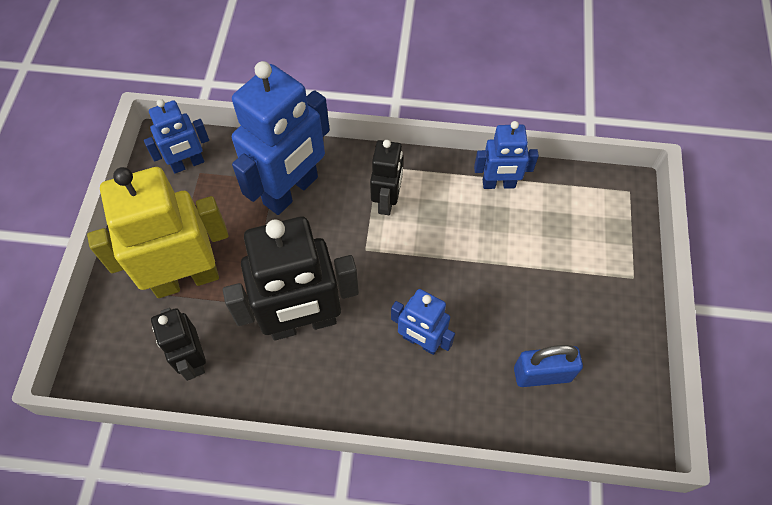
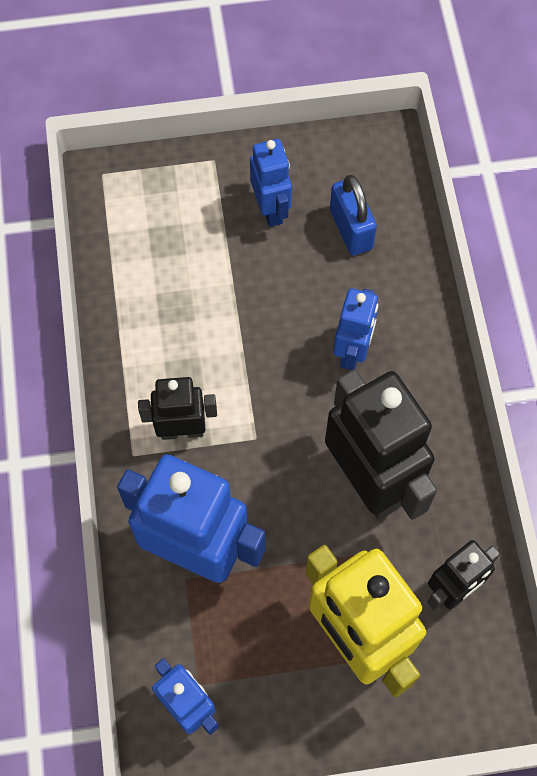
camera: 105 degrees left, 5 degrees up
(498, 184) = (126, 310): blue robot -> blue robot (271, 209)

